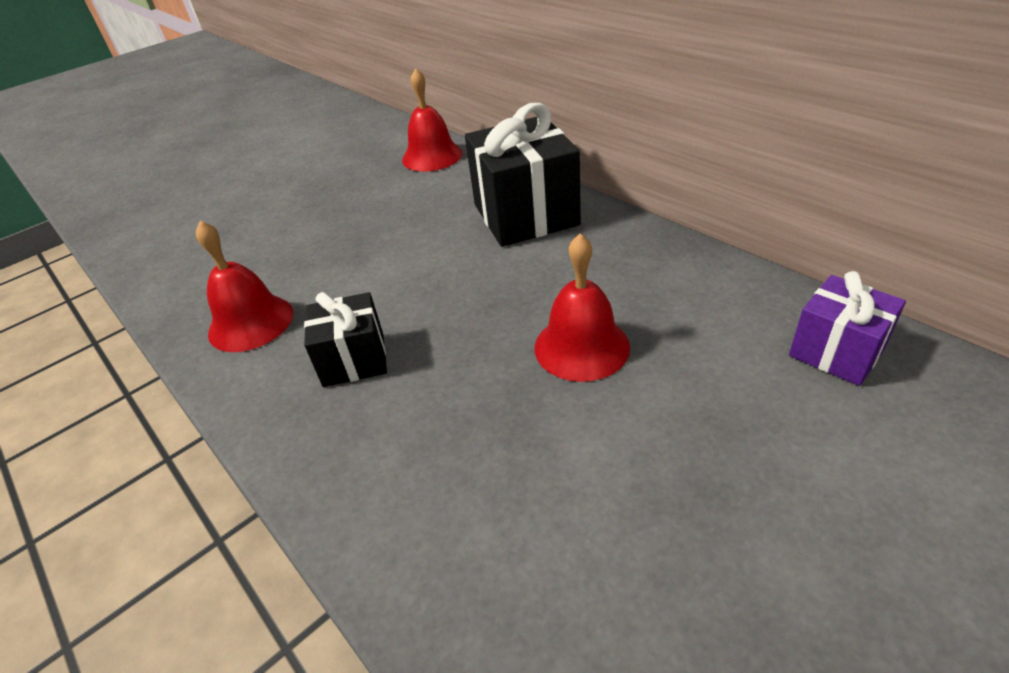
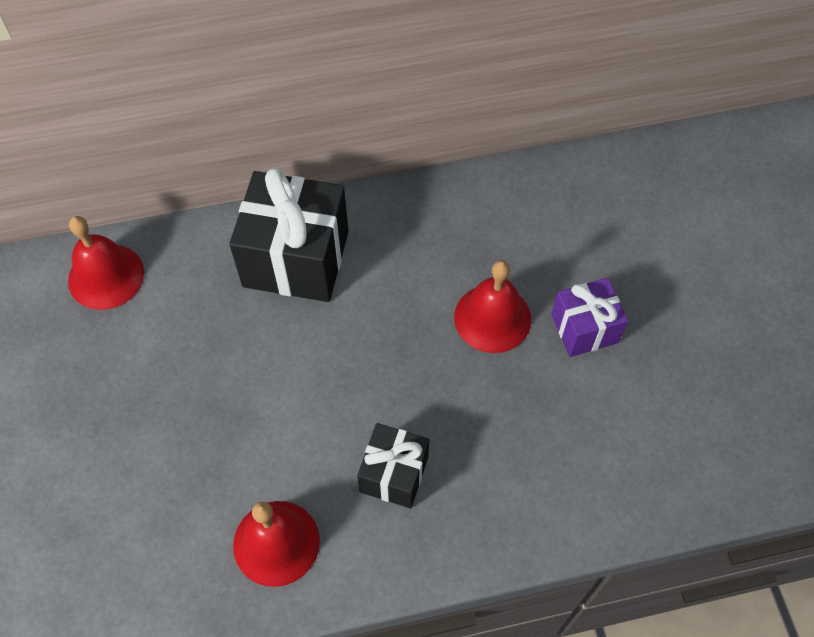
camera: 65 degrees left, 20 degrees up
(836, 352) = (596, 191): purple gift -> purple gift (584, 328)

